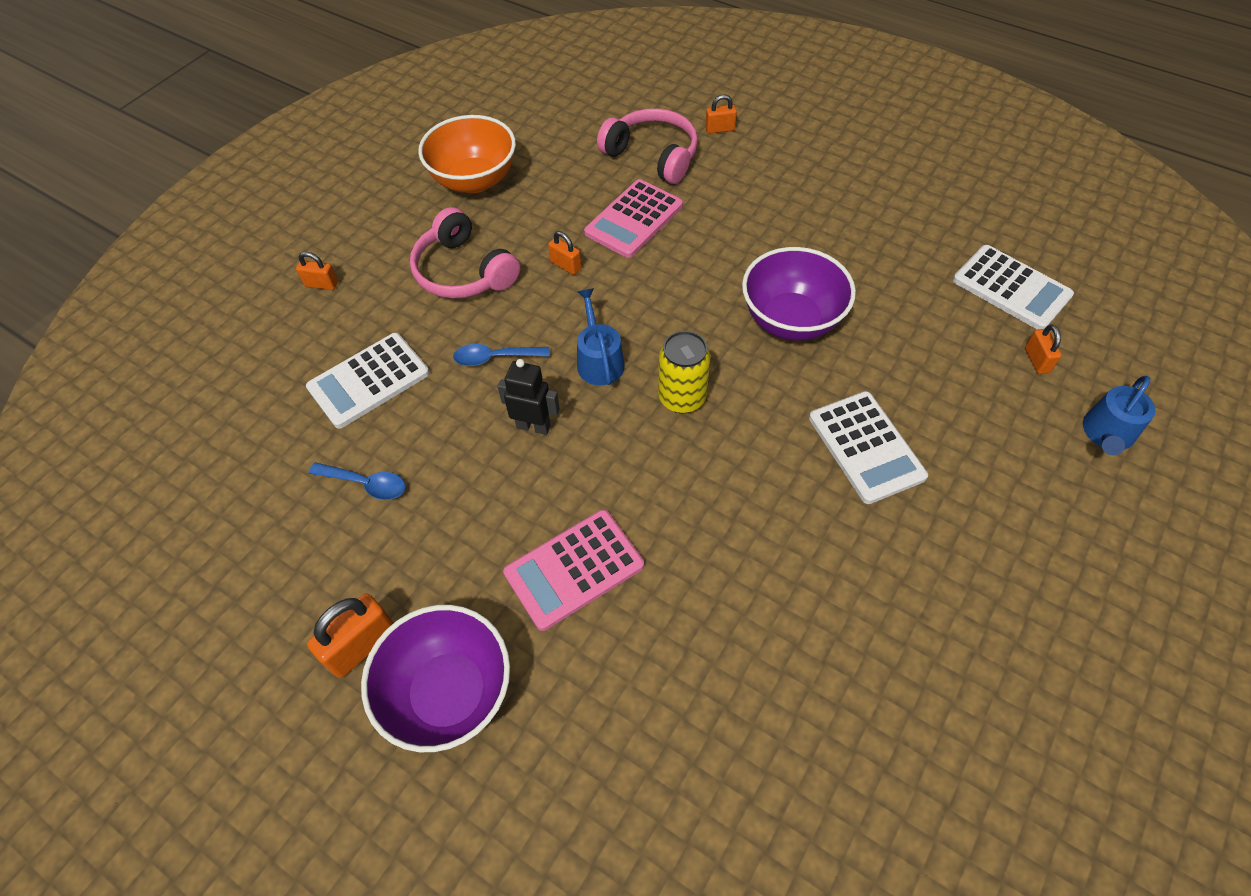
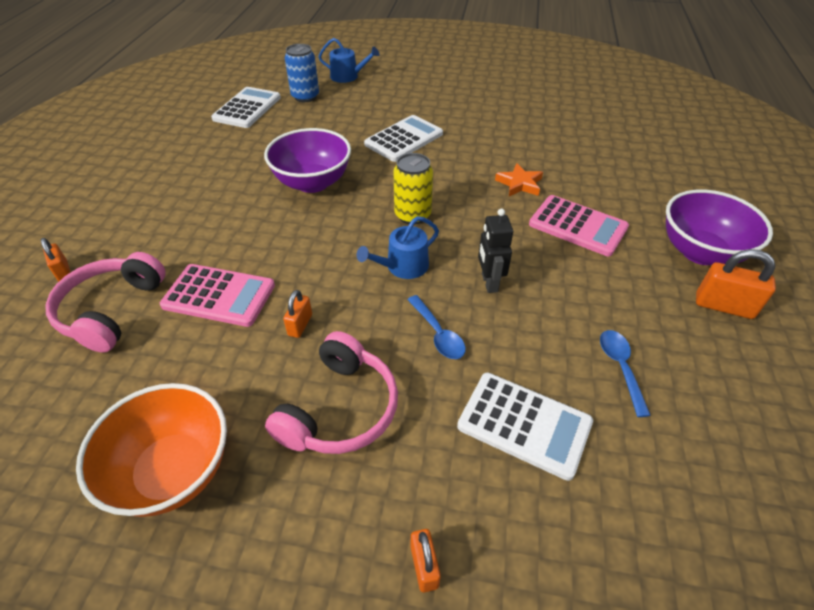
camera: 115 degrees left, 10 degrees down
(694, 546) = (519, 184): none -> orange star
(1036, 360) = (305, 97): orange padlock -> blue can

